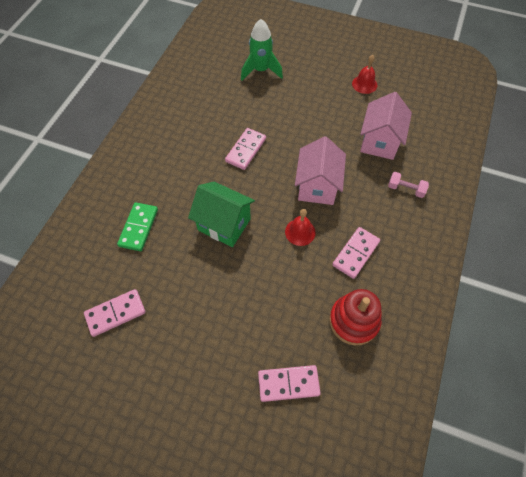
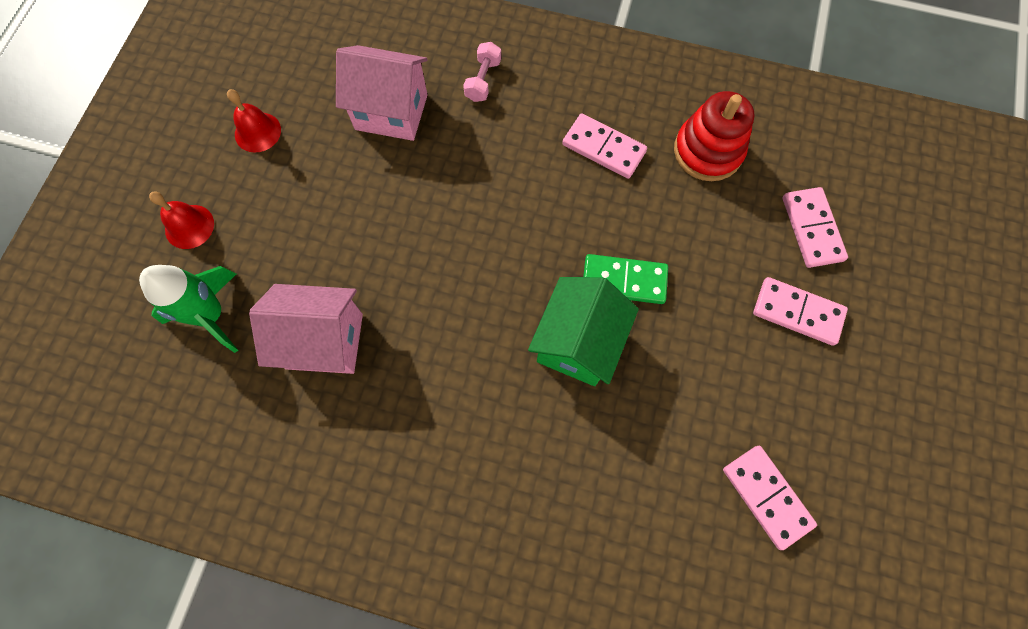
camera: 95 degrees left, 10 degrees up
(138, 227) = (603, 493): green domino -> green domino (624, 281)
(246, 150) = (417, 324): pink domino -> pink domino (797, 312)
(300, 232) = (577, 225): red bell -> red bell (189, 226)
(317, 186) = (488, 203): pink house -> pink house (324, 341)

